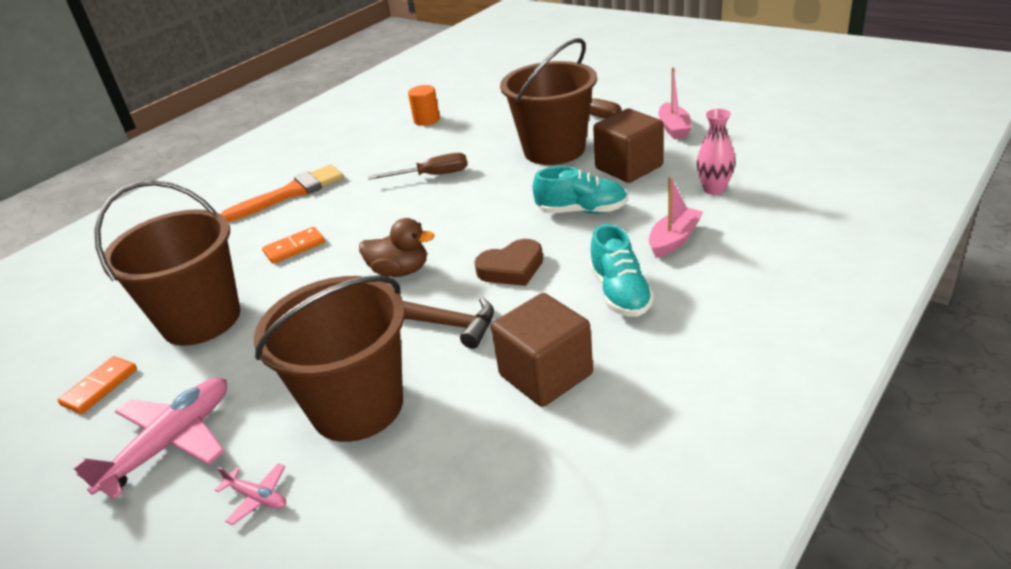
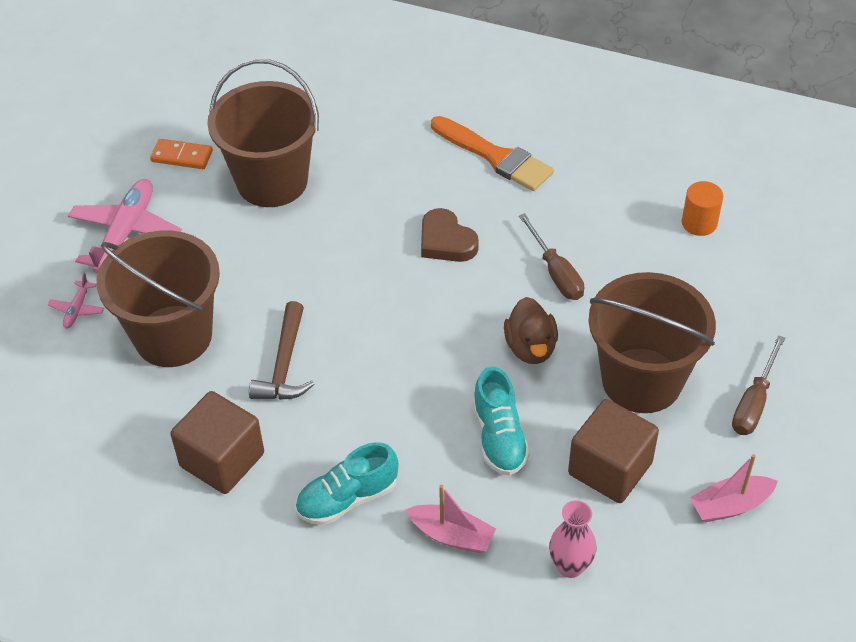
camera: 70 degrees right, 15 degrees up
(171, 443) = (126, 232): pink plane -> pink plane turned 90 degrees counterclockwise
(294, 247) = (392, 202): orange domino -> none
(400, 271) = (362, 304): brown duck -> brown duck (530, 347)
(511, 268) = (379, 396): brown heart -> brown heart (446, 241)

